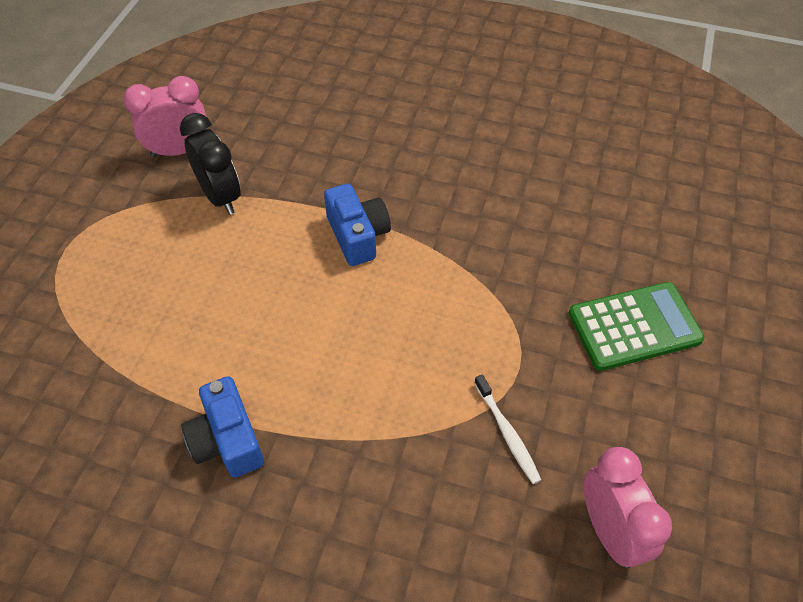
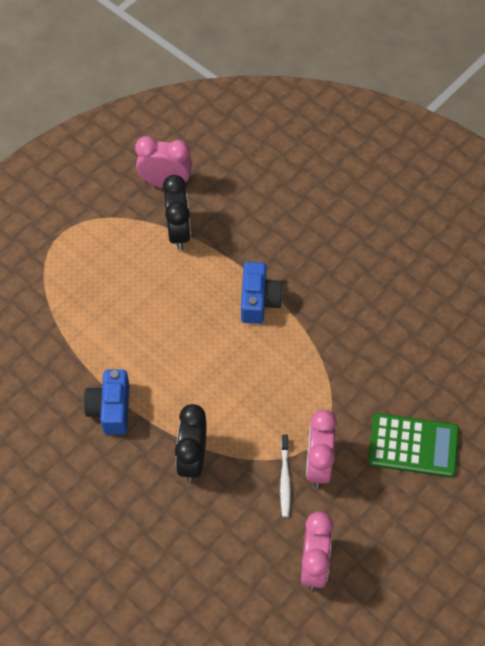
camera: 25 degrees right, 5 degrees up
(373, 460) = (192, 459): none -> black clock
(538, 397) = (318, 465): none -> pink clock

